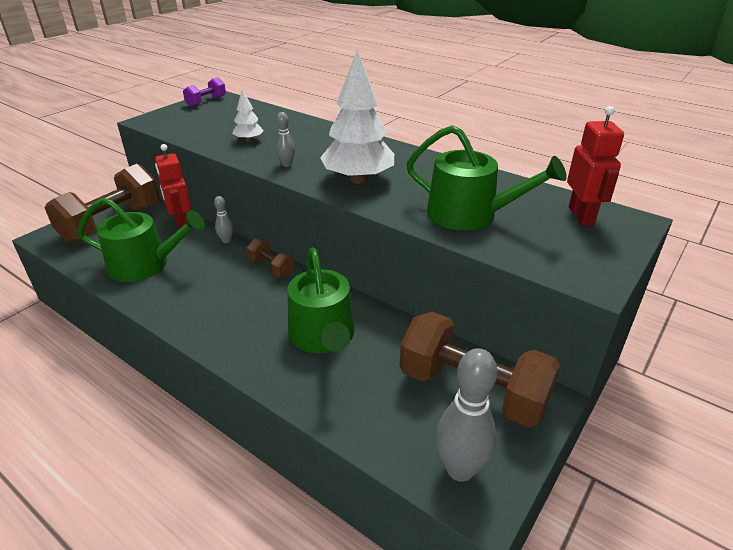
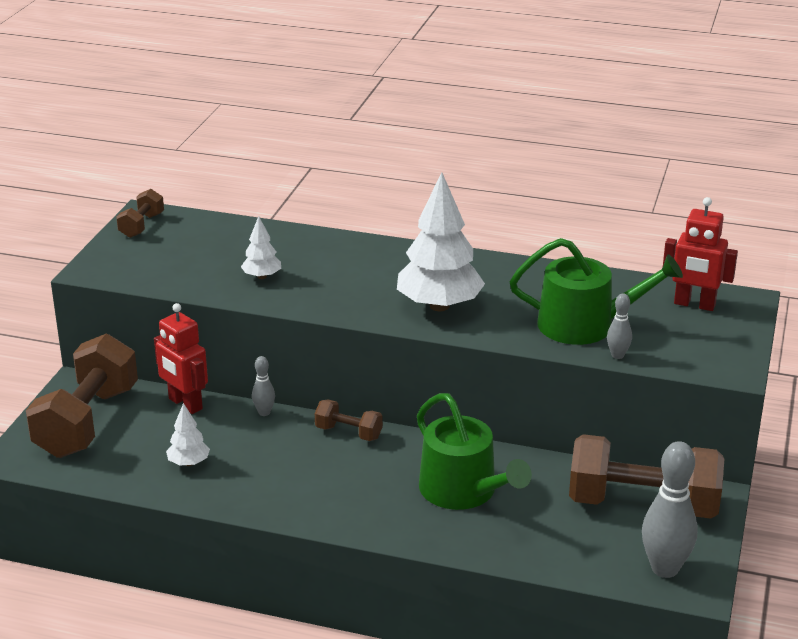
camera: 20 degrees left, 5 degrees down
(145, 265) = (189, 463): green watering can -> white tree
(206, 101) = (141, 225): purple dumbbell -> brown dumbbell
(286, 164) = (340, 302): grey bowling pin -> grey bowling pin (617, 355)
(581, 216) = (694, 305): red robot -> red robot turned 135 degrees clockwise

